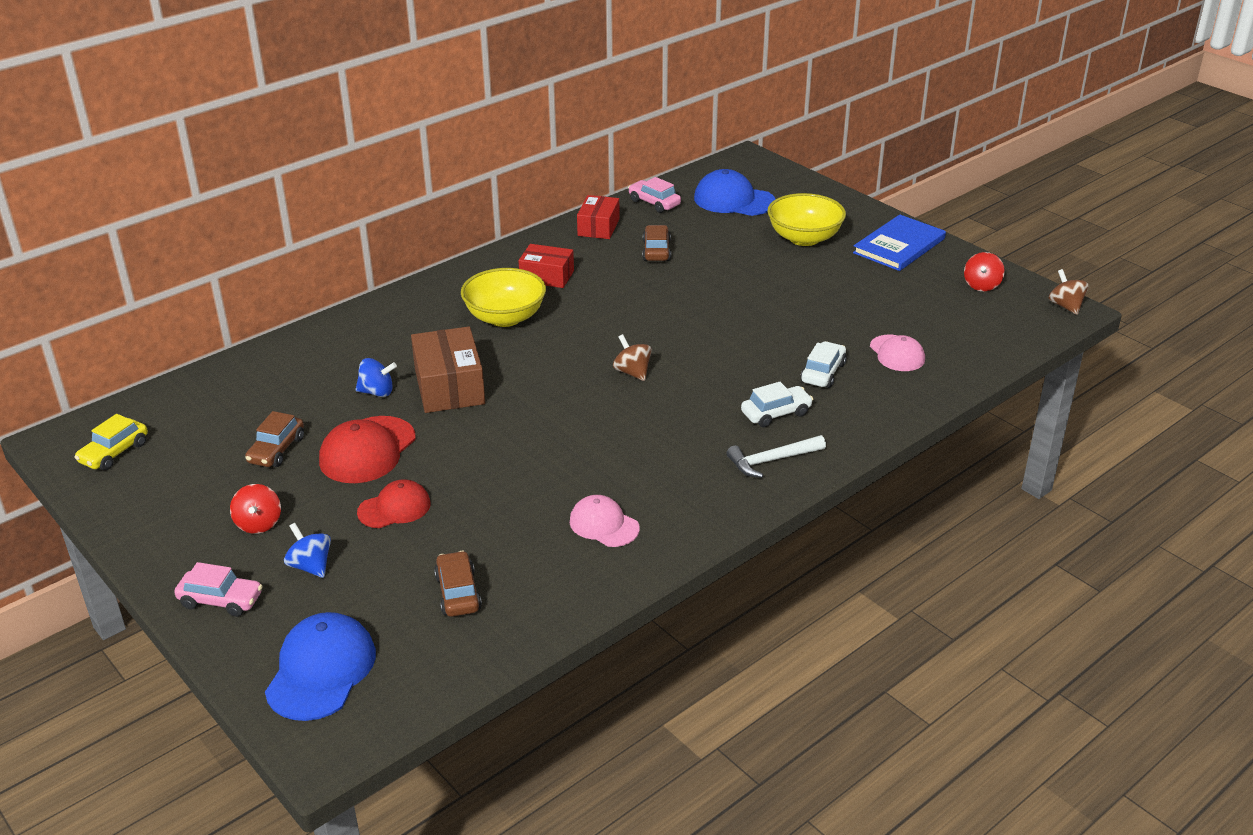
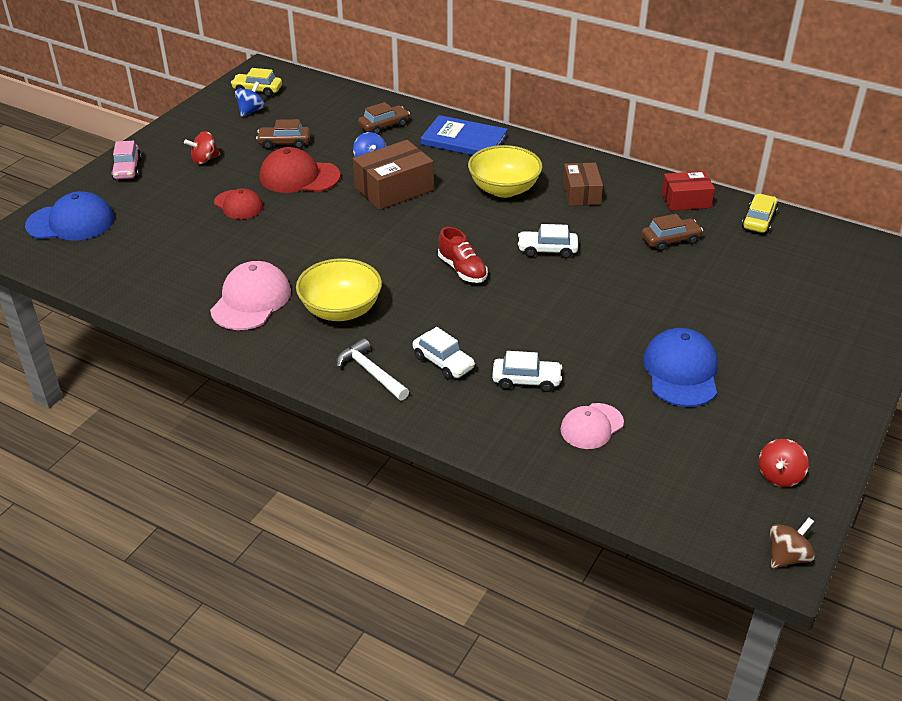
camera: 70 degrees right, 5 degrees up
(310, 566) = (168, 190): blue spinning top -> blue spinning top (251, 111)
(458, 593) = (156, 254): brown car -> brown car (384, 126)
(547, 276) = (581, 193): red box -> brown box
(604, 525) = (251, 300): pink cap -> pink cap, size x1.55
(630, 317) = (547, 250): none -> white car
(632, 372) = (462, 270): brown spinning top -> red shoe
(654, 203) = (758, 220): pink car -> yellow car
(734, 200) = (810, 266): blue cap -> blue cap (681, 371)
(804, 238) = (772, 326): yellow bowl -> yellow bowl (341, 310)
(899, 246) = (815, 397): blue book -> blue book (464, 140)
(981, 285) = (779, 475): red spinning top -> red spinning top turned 60 degrees counterclockwise

